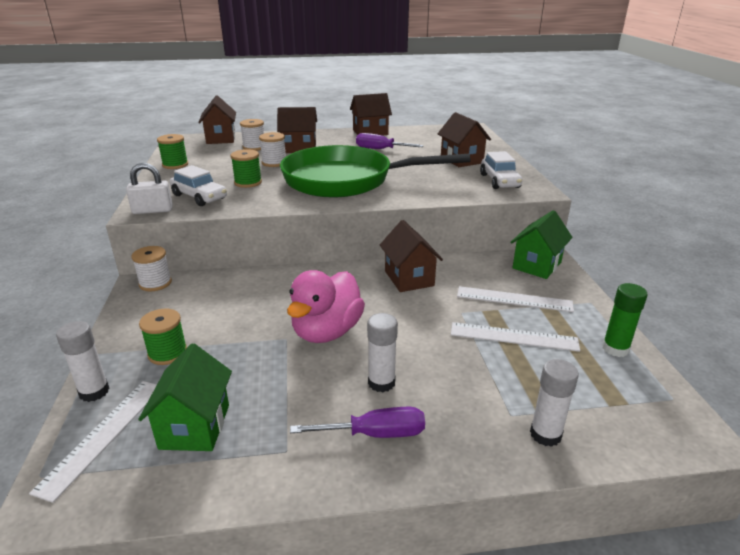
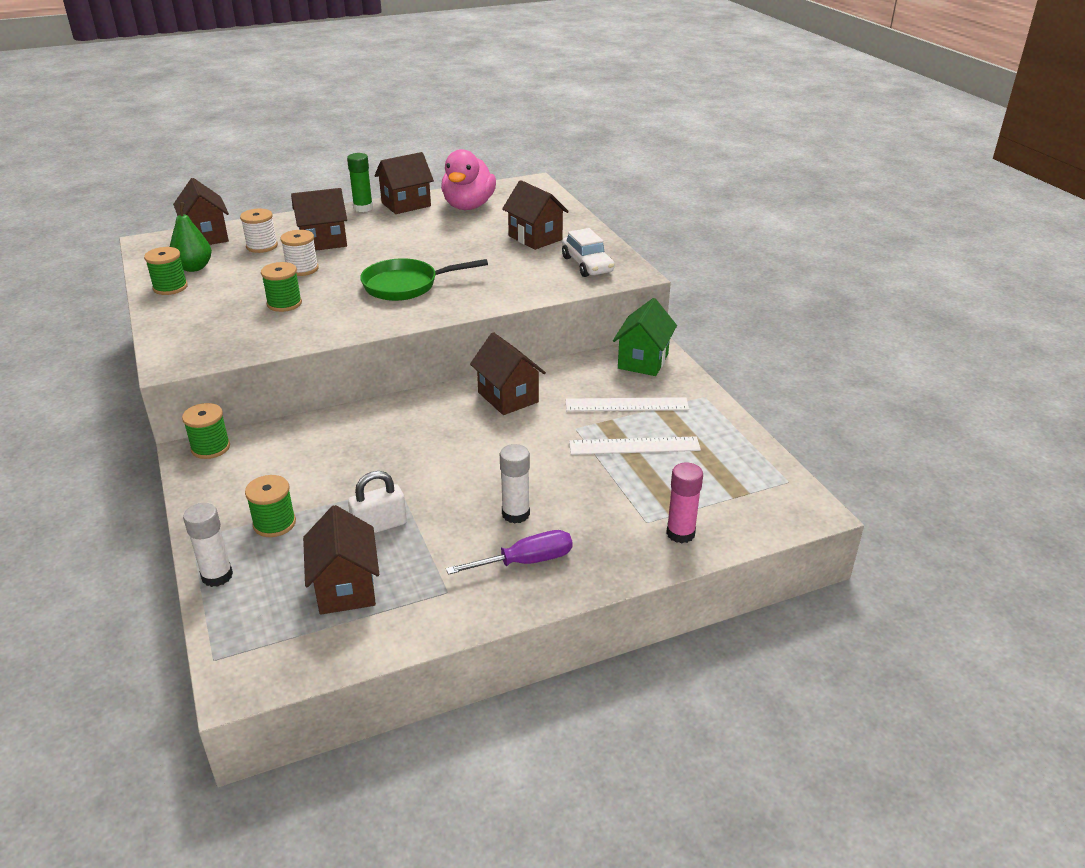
camera: 15 degrees left, 5 degrees up
(103, 435) = (255, 613): white ruler -> none
(152, 210) = (186, 359): white padlock -> white padlock (379, 526)
(155, 283) = (210, 448): white spool -> green spool
(195, 426) = (345, 588): green house -> brown house
(199, 155) = (194, 267): none -> green pear
(199, 197) = (234, 332): white car -> none
(327, 332) = (439, 472): pink duck -> pink duck (468, 206)
(346, 180) = (406, 285): green pan -> green pan, size x0.56
(380, 149) = (430, 232): purple screwdriver -> none
(545, 434) = (680, 533): white glue stick -> pink glue stick
(615, 349) = (733, 442): green glue stick -> green glue stick (363, 208)

